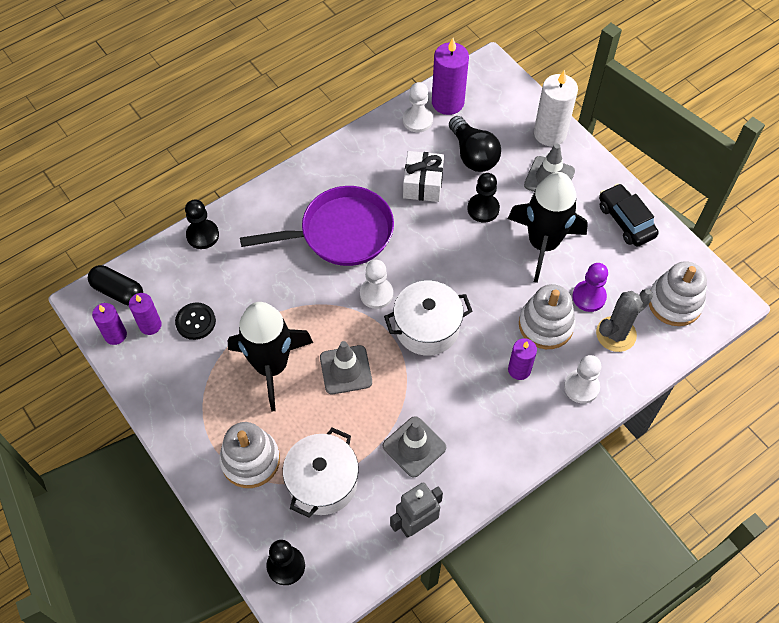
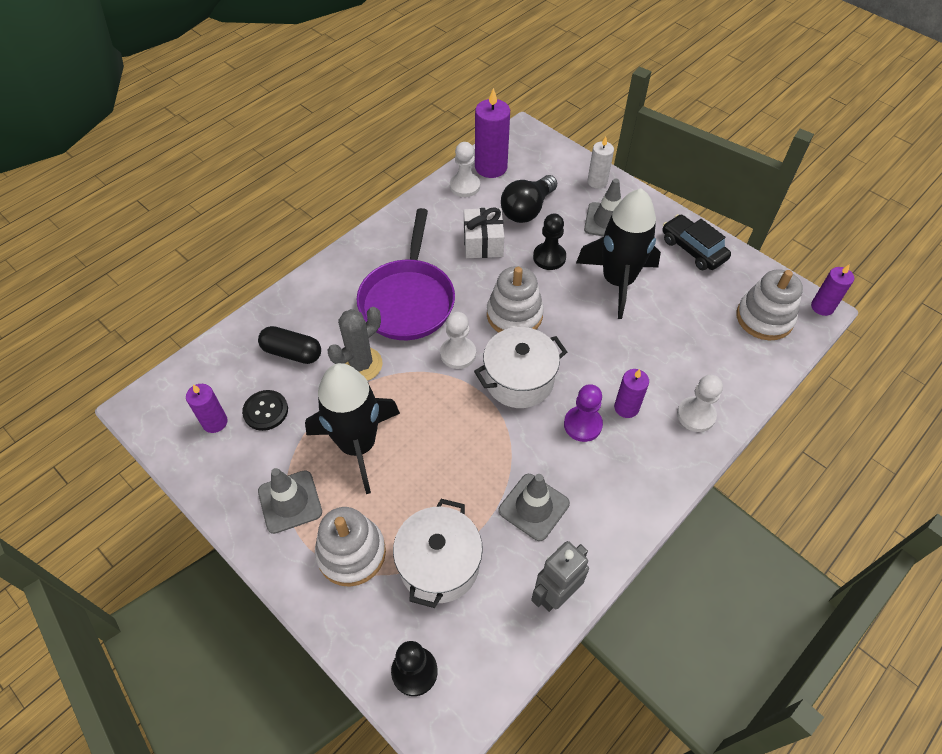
camera: 10 degrees left, 5 degrees down
(115, 335) = (176, 438): purple candle -> purple candle (822, 307)
(118, 291) = (174, 392): black capsule -> black capsule (292, 352)
(202, 235) = (261, 322): black pawn -> none
(340, 233) = (408, 299): purple pan -> purple pan turned 120 degrees clockwise
(346, 370) = (441, 436): grey traffic cone -> grey traffic cone (290, 502)
(473, 155) = (527, 210): black light bulb -> black light bulb turned 75 degrees clockwise
(546, 325) = (642, 359): white stacking toy -> white stacking toy (514, 315)
(550, 133) = (597, 182): white candle -> white candle, size x0.61
(589, 297) = (677, 325): purple pawn -> purple pawn (582, 425)
(616, 334) = (715, 357): grey cactus -> grey cactus (361, 364)

